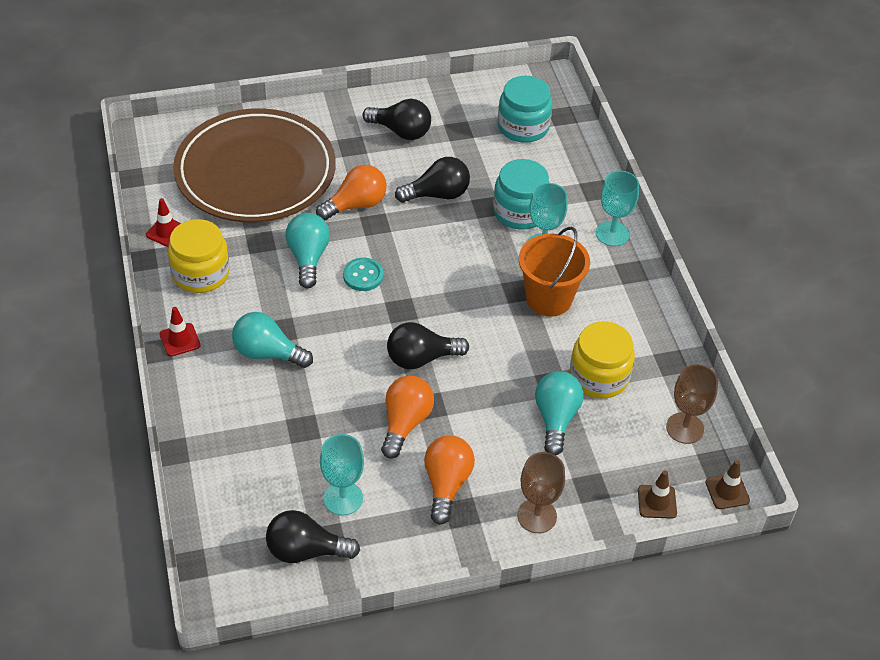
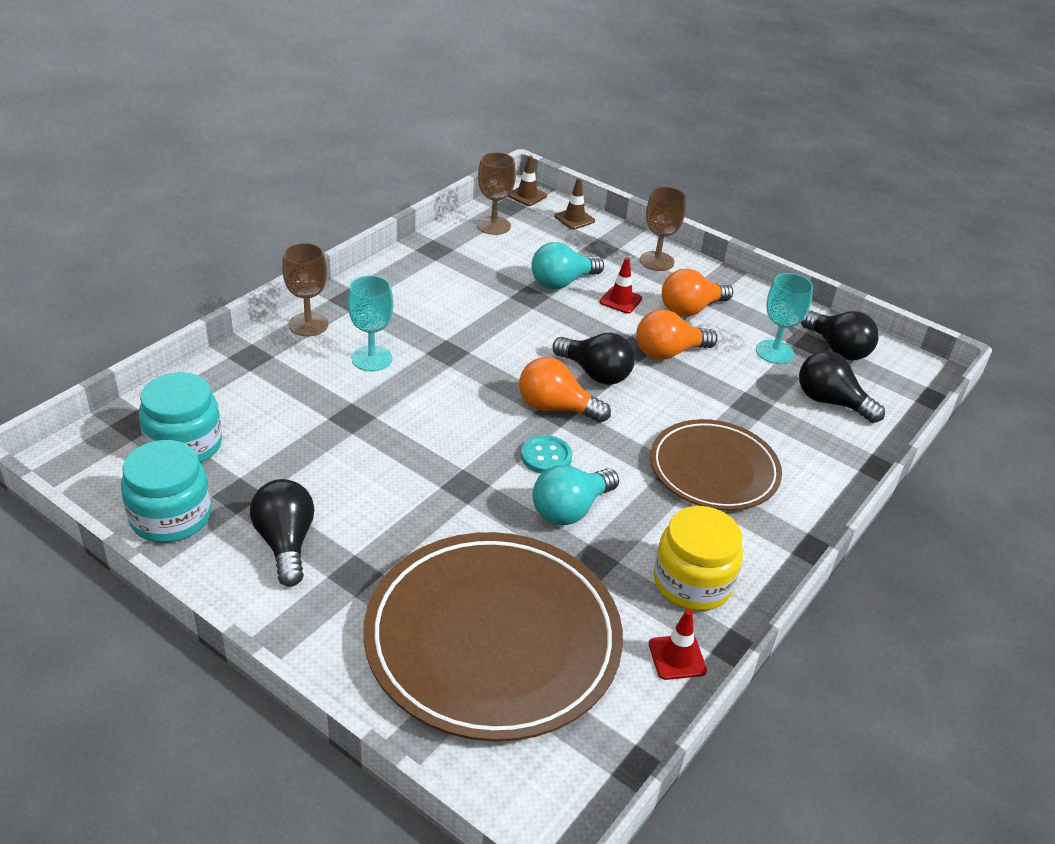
camera: 130 degrees left, 10 degrees down
(180, 340) = (783, 541): red traffic cone -> red traffic cone (620, 300)
(268, 353) = (714, 469): turquoise light bulb -> brown plate
(356, 205) = (453, 515): orange light bulb -> orange light bulb (556, 408)
(437, 194) = (370, 460): black light bulb -> black light bulb (830, 402)
(520, 212) = (336, 391): turquoise jar -> turquoise jar (170, 517)
(549, 298) = (437, 331): orange bucket -> none
(599, 376) = (493, 276): yellow jar -> none
(612, 234) = (308, 324): turquoise goblet -> brown goblet

